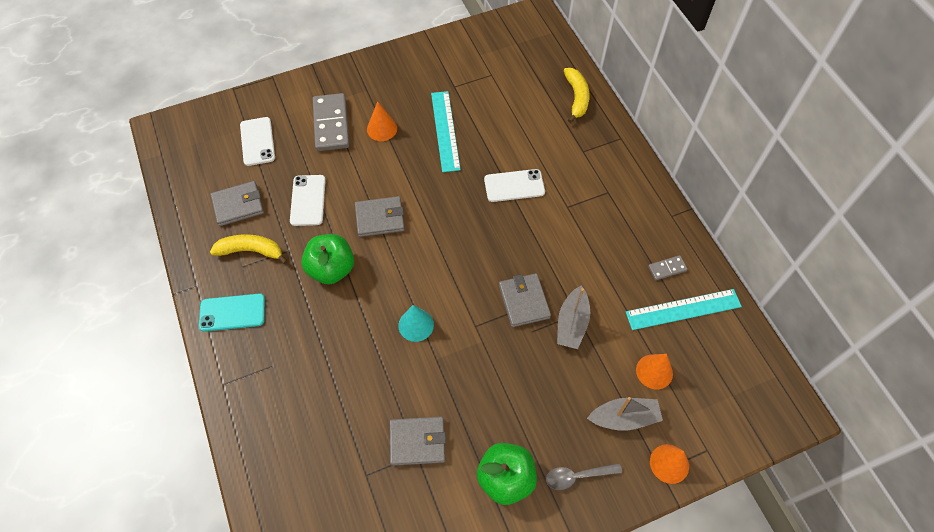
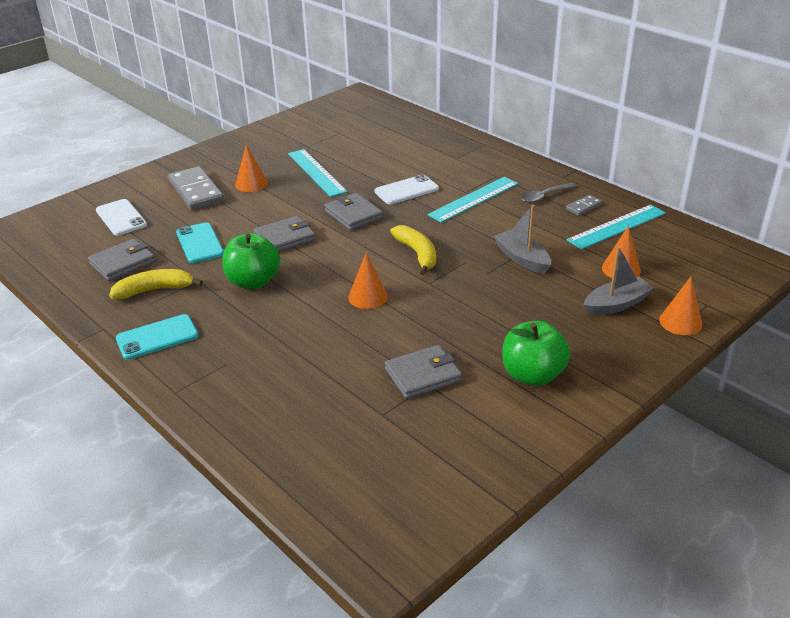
camera: 20 degrees left, 25 degrees down
(308, 200) = (200, 243): white phone -> turquoise phone
(416, 325) = (368, 297): turquoise cone -> orange cone
(524, 301) = (466, 256): grey wallet -> grey wallet (353, 215)
(569, 220) = (474, 199): none -> turquoise ruler
(572, 323) = (522, 259): grey boat -> grey boat turned 150 degrees clockwise
(576, 98) = (428, 130): yellow banana -> yellow banana (417, 254)
(577, 476) = (601, 354): grey spoon -> grey spoon (544, 196)

